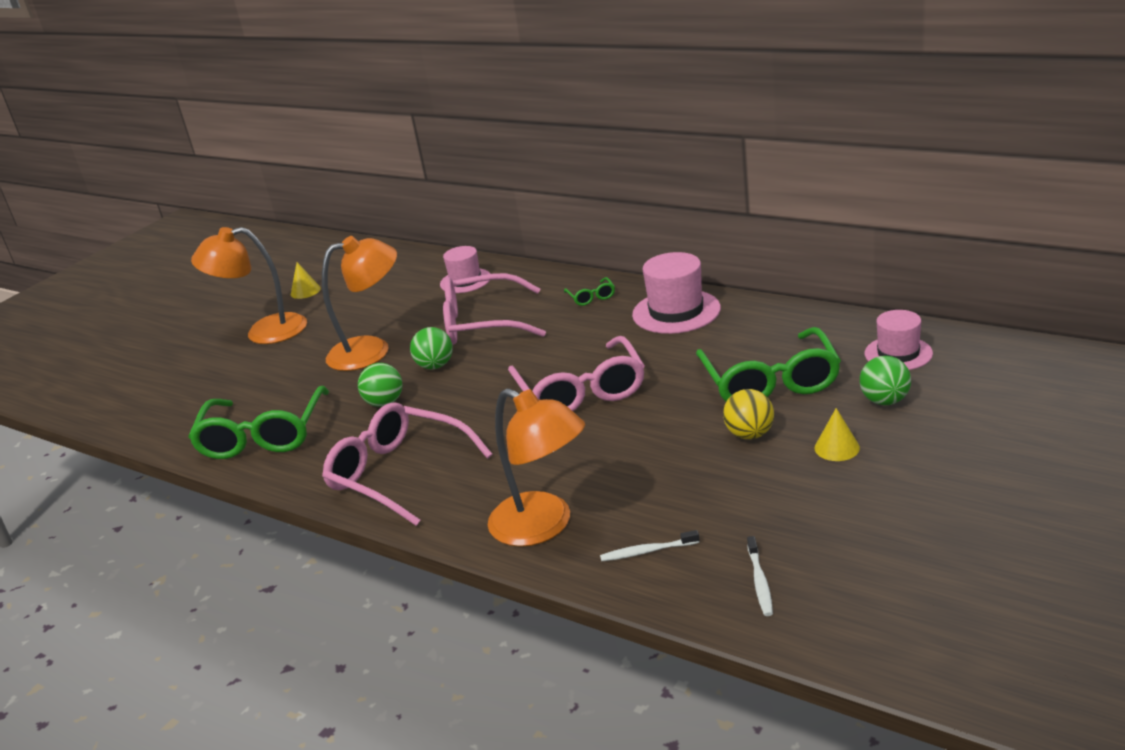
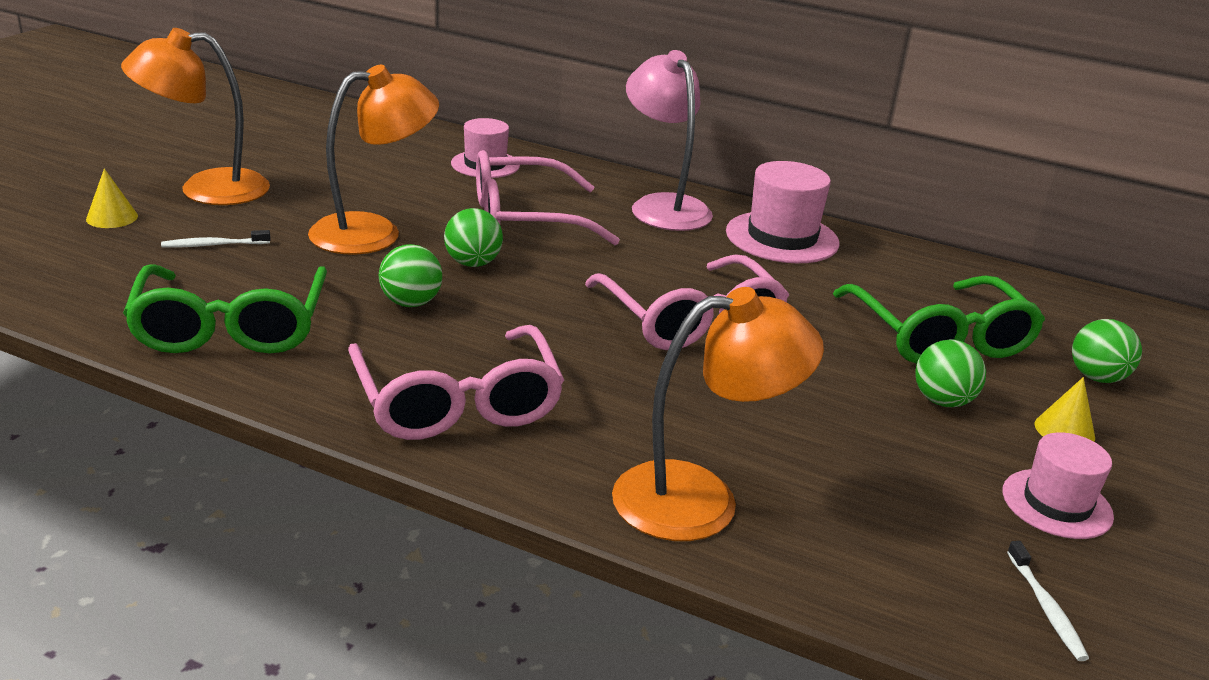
camera: 15 degrees left, 0 degrees up
(305, 291) = (258, 147): yellow cone -> yellow cone (112, 217)
(398, 473) = (457, 402): pink glasses -> pink glasses turned 135 degrees counterclockwise
(543, 526) = (701, 499): orange lamp -> orange lamp turned 45 degrees counterclockwise
(591, 297) = (663, 206): green glasses -> pink lamp
(647, 551) = (867, 550): white toothbrush -> white toothbrush (214, 245)
(749, 434) = (942, 401): yellow ball -> green ball
(898, 353) = (1084, 322): pink hat -> pink hat (1057, 504)

